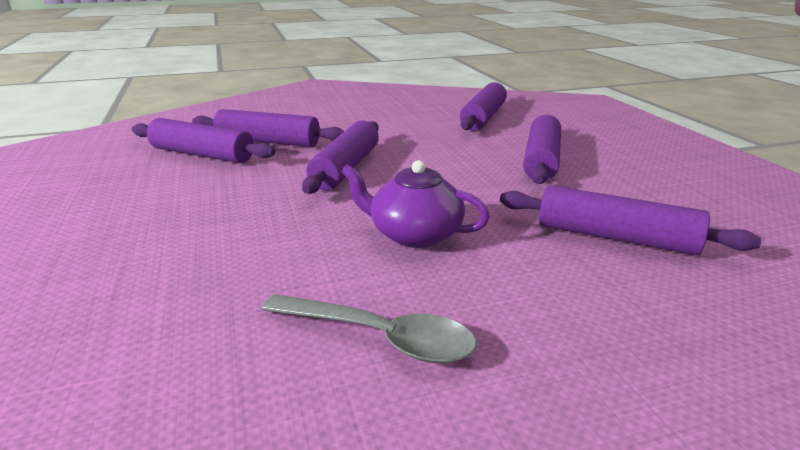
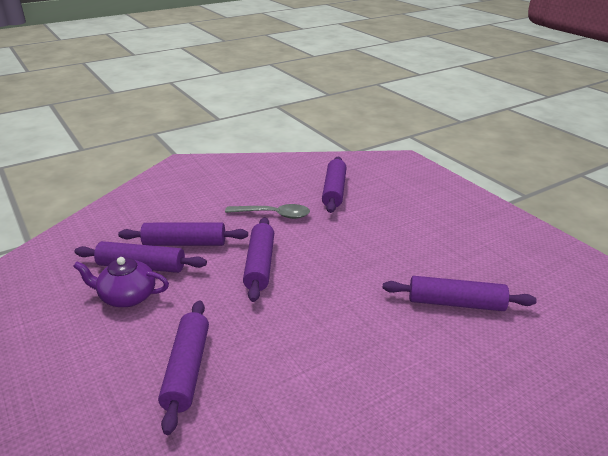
camera: 15 degrees left, 5 degrees up
(379, 337) = (351, 408): grey spoon -> grey spoon (273, 215)
(414, 234) = (336, 323): purple teapot -> purple teapot (127, 297)
(541, 160) = (390, 235): purple rolling pin -> purple rolling pin (187, 370)

